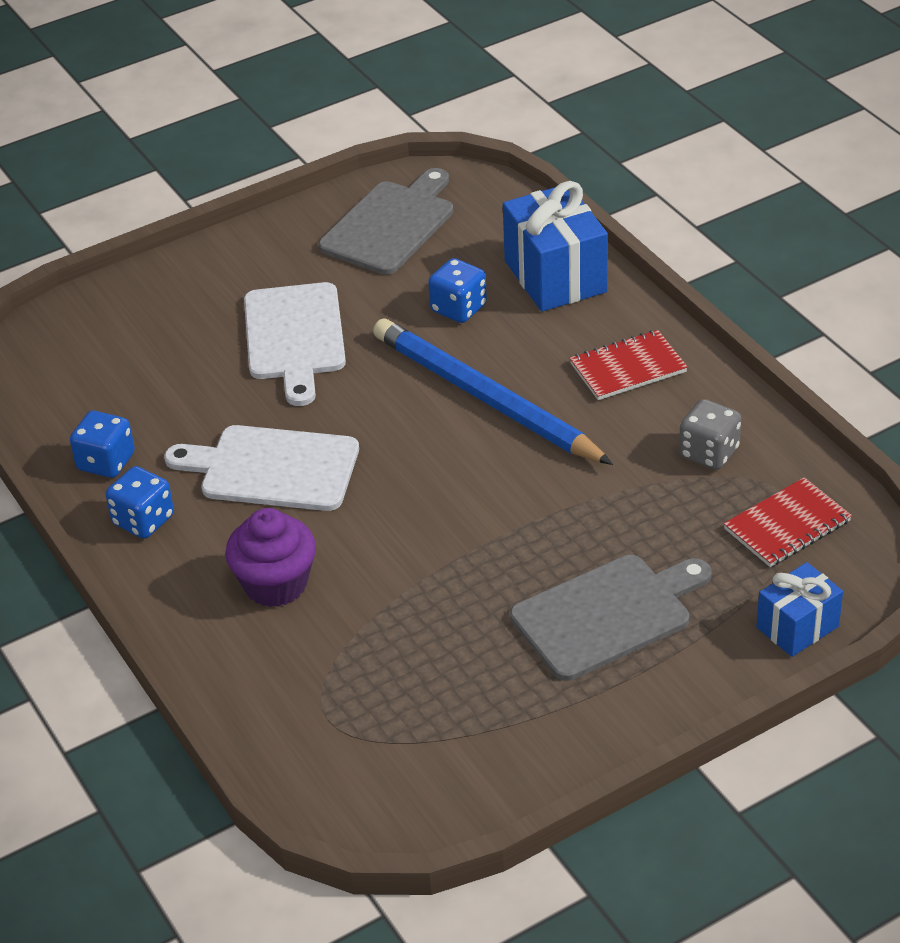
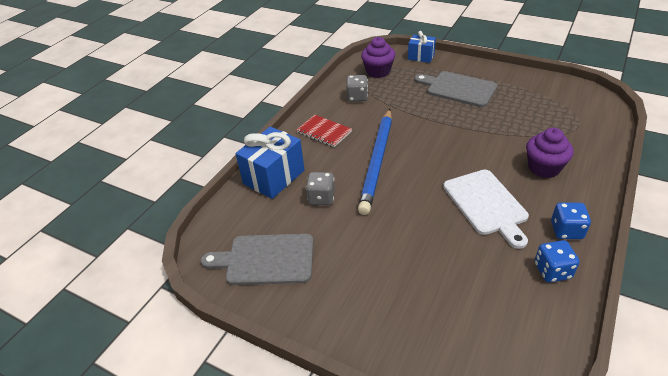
camera: 120 degrees left, 0 degrees up
(294, 337) = (392, 248): white cutting board -> none
(458, 308) = (321, 198): blue dice -> grey dice
(787, 525) = (378, 71): red notebook -> purple cupcake

